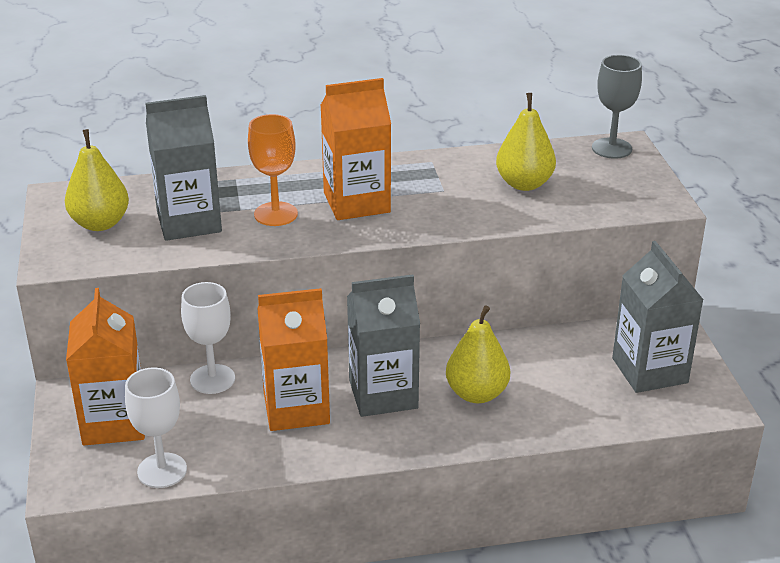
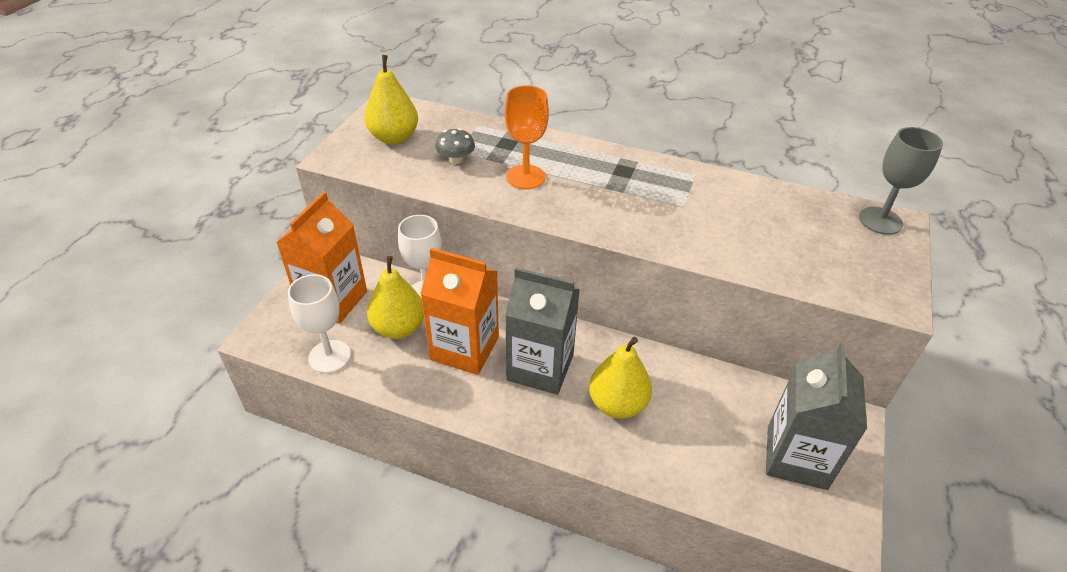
camera: 30 degrees right, 10 degrees up
(189, 222) = (456, 159): grey carton -> grey mushroom
(356, 202) = (599, 190): orange carton -> none
(524, 184) = (763, 227): yellow pear -> yellow pear (399, 328)

